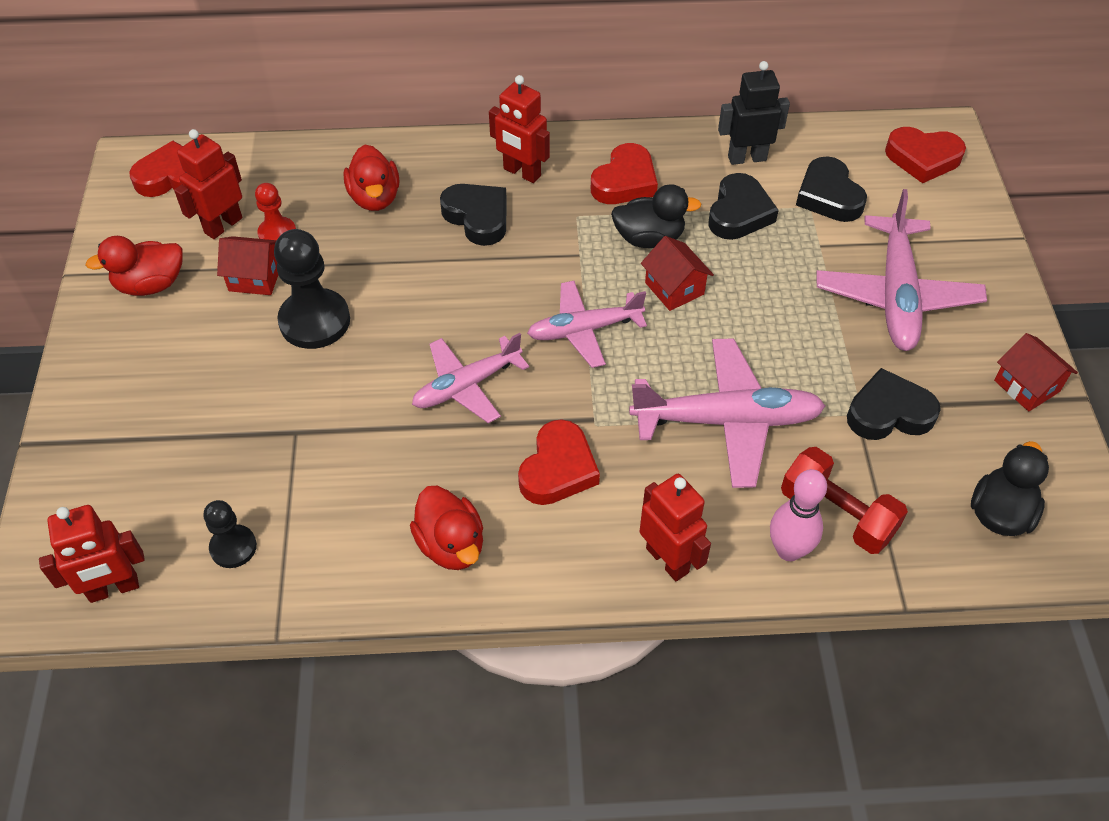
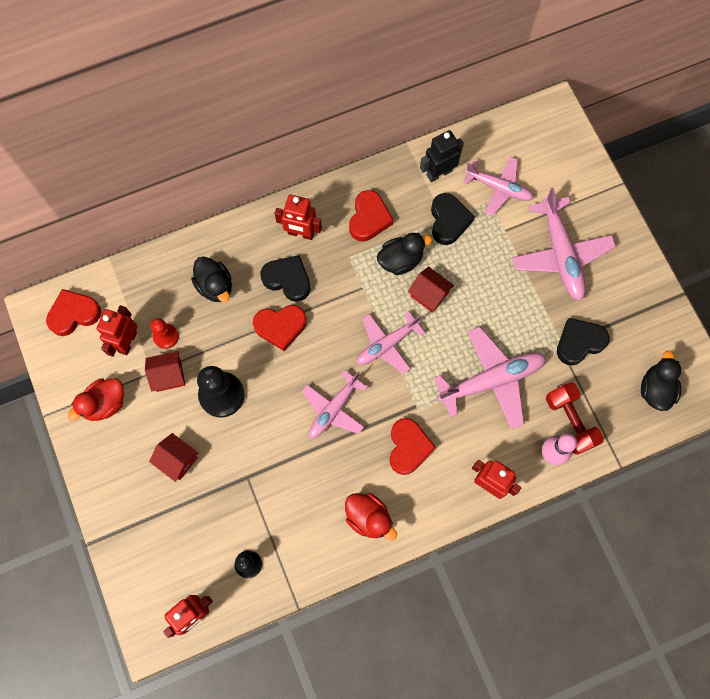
camera: 20 degrees left, 20 degrees up
(375, 198) = (215, 286): red duck -> black duck
(828, 196) = (499, 188): black heart -> pink plane
(837, 514) = (570, 421): red dumbbell -> red dumbbell turned 45 degrees clockwise
(923, 158) = (547, 137): red heart -> red heart (280, 327)
(1026, 386) = (650, 296): red house -> red house (177, 460)

